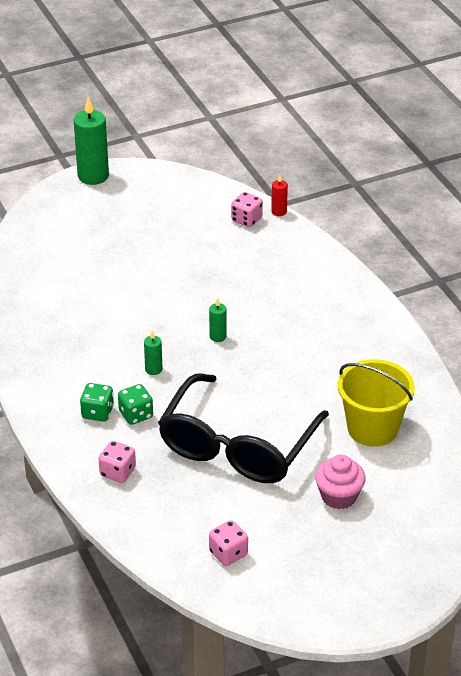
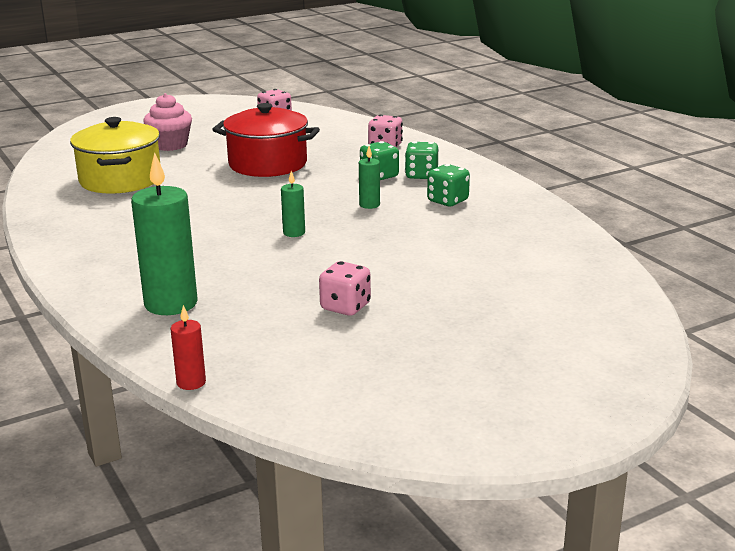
camera: 175 degrees right, 15 degrees down
(88, 370) = (447, 201): none -> green dice
(93, 176) = (572, 425): green candle -> green candle (171, 304)
(237, 446) = (268, 164): black glasses -> red pot
(246, 220) = (252, 366): pink dice -> pink dice (345, 307)
(372, 428) = (120, 180): yellow bucket -> yellow pot

